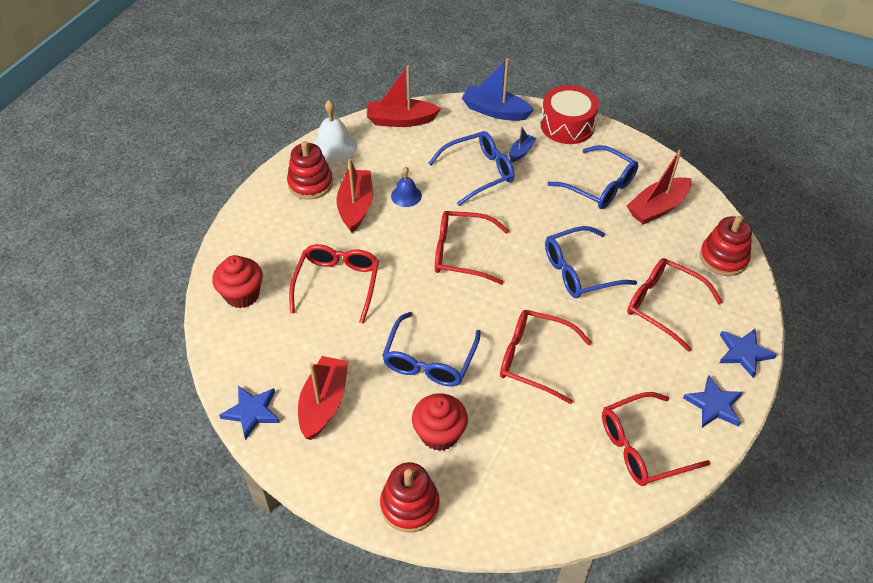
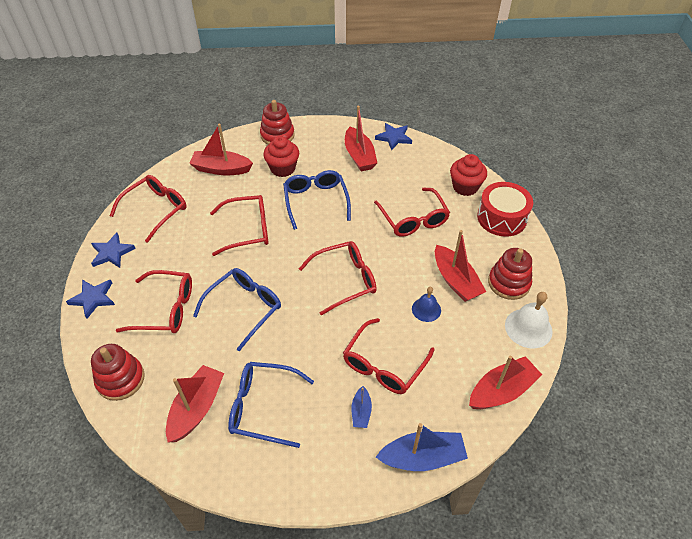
camera: 150 degrees right, 0 degrees up
(479, 172) = (383, 365): blue glasses -> red glasses
(525, 477) = (221, 169): none -> red boat
(567, 125) = (334, 478): red drum -> red drum (502, 218)

